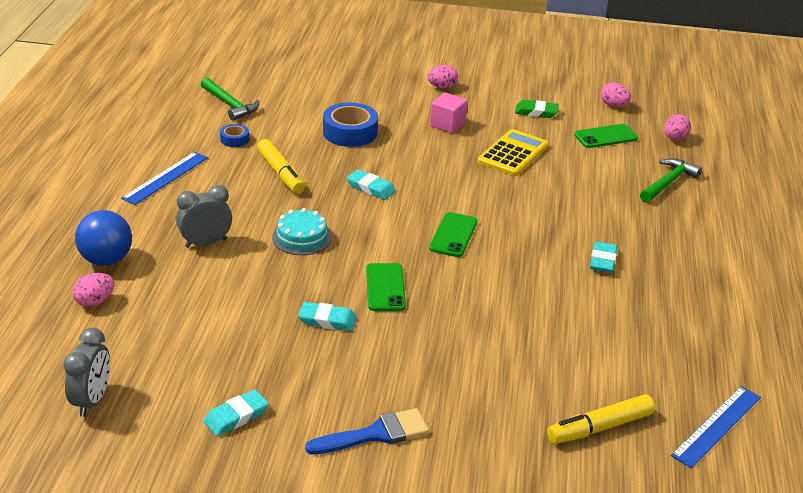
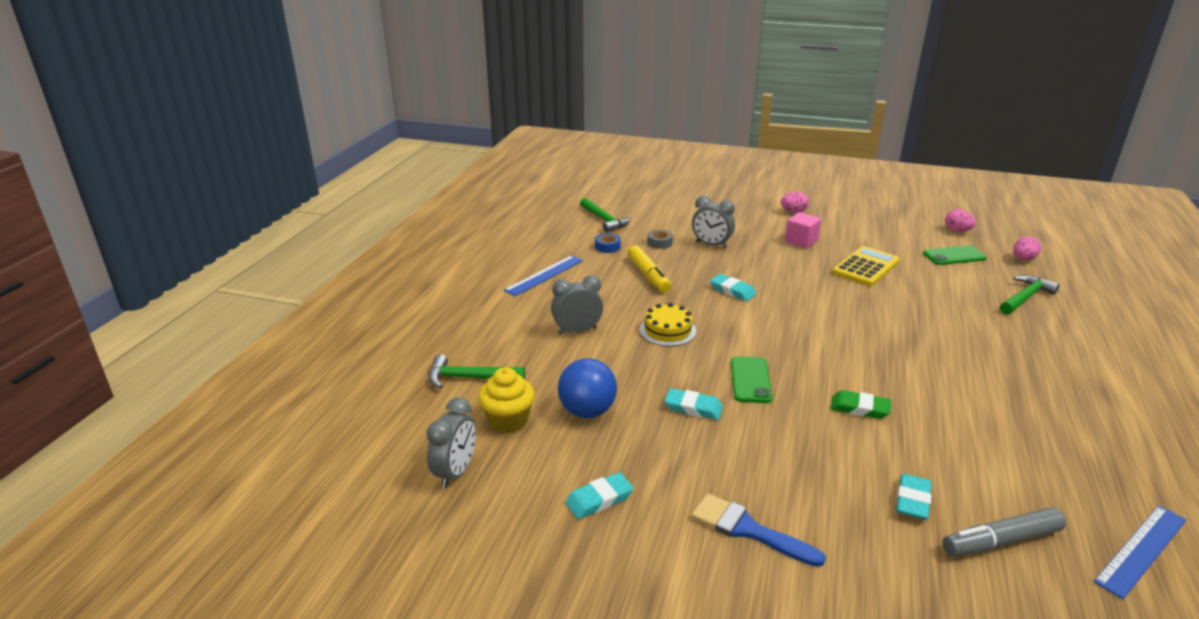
camera: 10 degrees right, 5 degrees down
(95, 301) = (470, 378): pink egg -> green hammer
(106, 260) = (485, 341): blue ball -> blue ball (587, 411)
(140, 345) = (508, 420): none -> yellow cupcake
(293, 132) = (659, 243): none -> grey tape
(302, 237) = (667, 330): turquoise cake -> yellow cake
(350, 132) = (711, 245): blue tape -> grey clock
(376, 434) = (747, 529): blue brush -> blue brush turned 135 degrees counterclockwise
(453, 235) = (815, 335): green phone -> none
(536, 112) = (883, 234): green eraser -> green eraser (859, 408)
(599, 427) = (1000, 541): yellow marker -> grey marker
(603, 260) = (972, 365): turquoise eraser -> turquoise eraser (912, 500)

